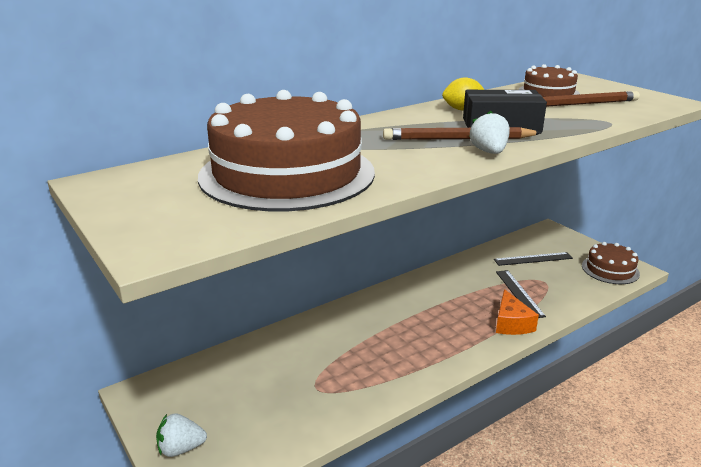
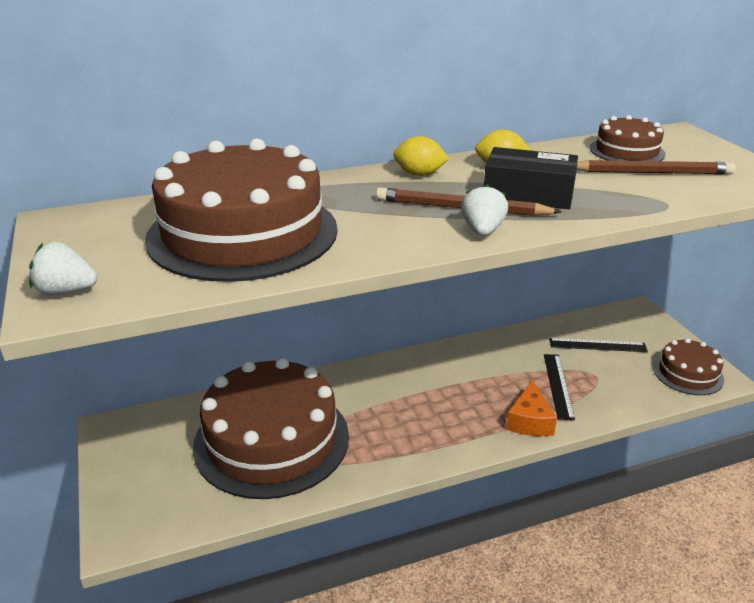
camera: 15 degrees right, 5 degrees up
(181, 449) = (125, 494): white strawberry -> white strawberry (66, 291)
(300, 376) = (271, 440): none -> brown cake
(402, 119) = (419, 174): none -> yellow lemon

